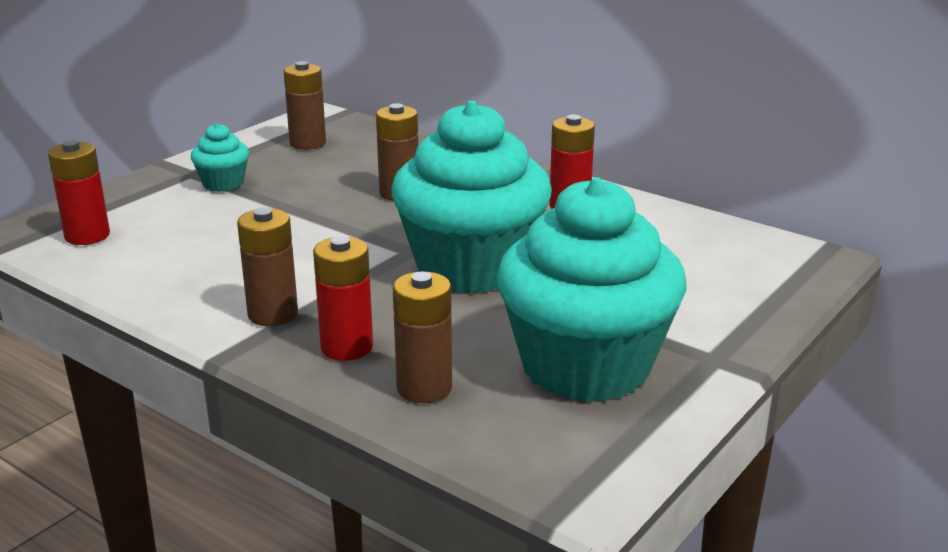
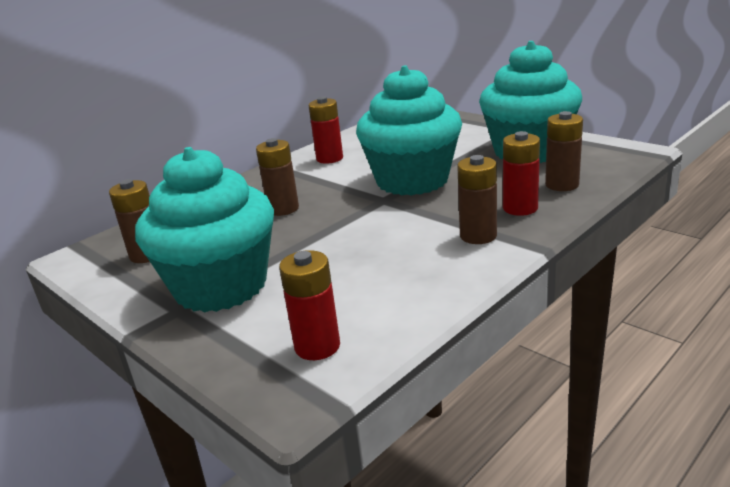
camera: 80 degrees left, 0 degrees up
(223, 183) = (221, 286): turquoise cupcake -> turquoise cupcake, size x2.33

